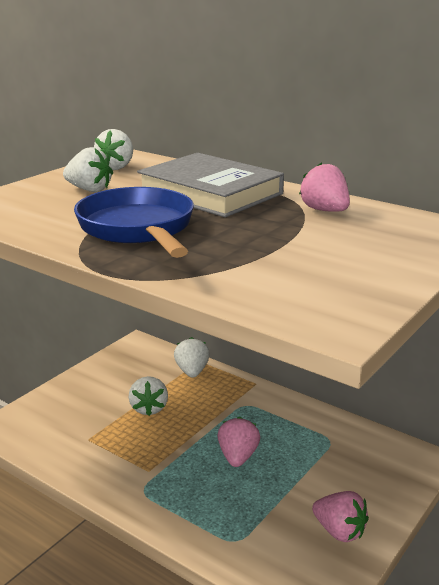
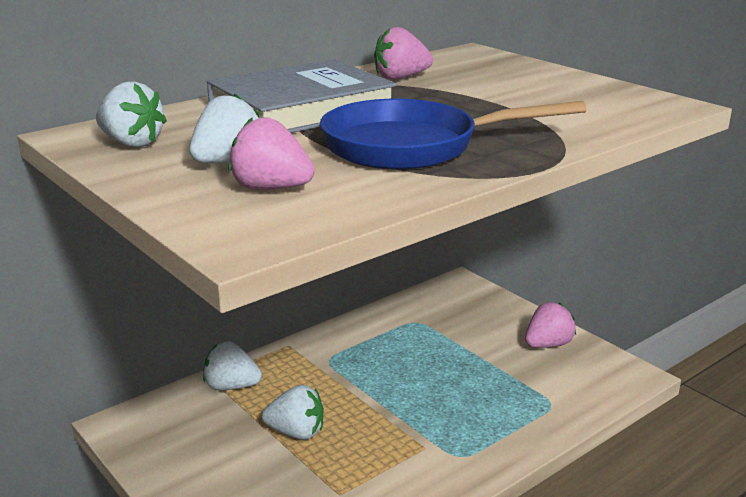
camera: 75 degrees left, 0 degrees up
(238, 457) = (423, 380): pink strawberry -> pink strawberry (271, 188)

